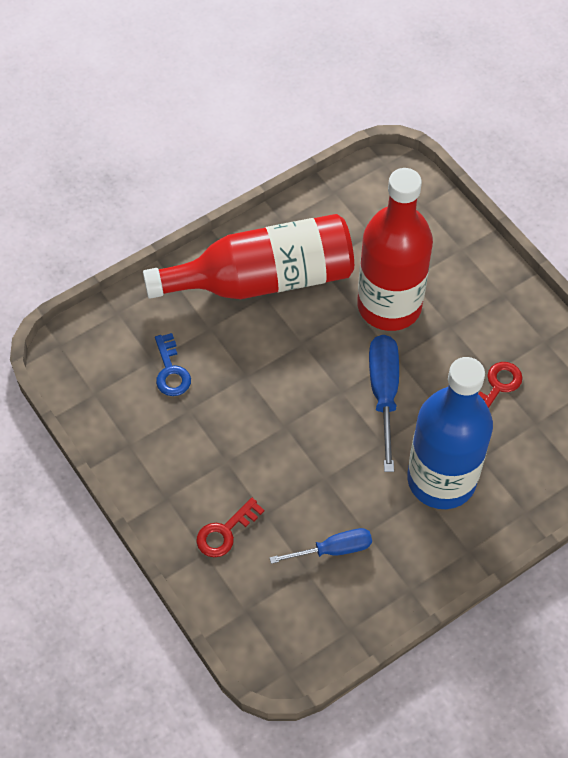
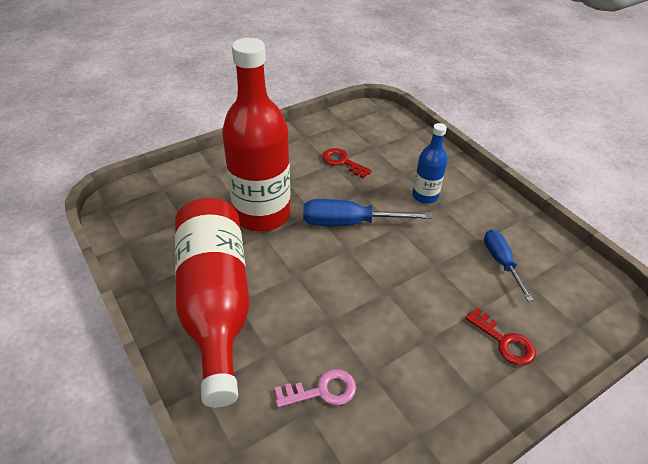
camera: 90 degrees left, 15 degrees down
(171, 371) = (322, 390): blue key -> pink key
(441, 479) = (425, 196): blue bottle -> blue bottle, size x0.49

